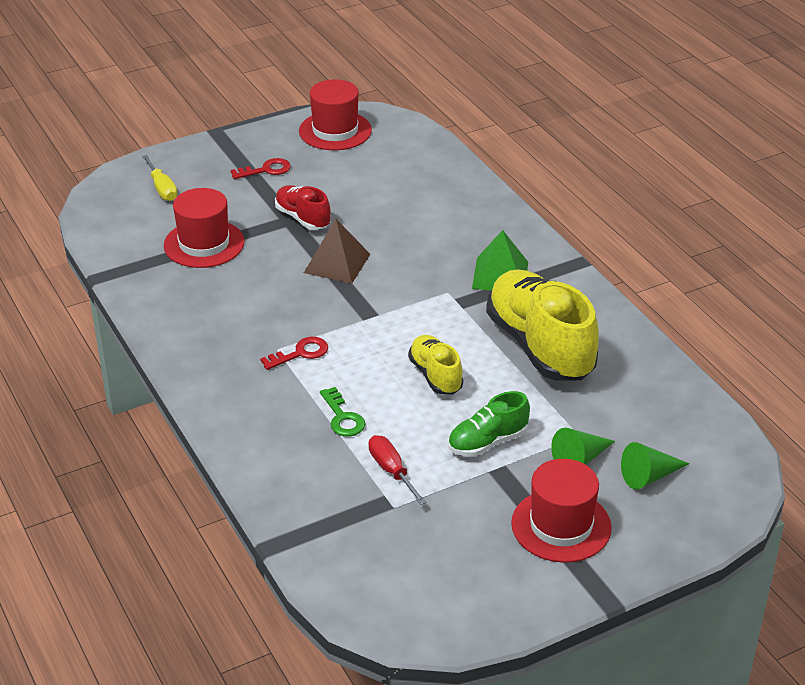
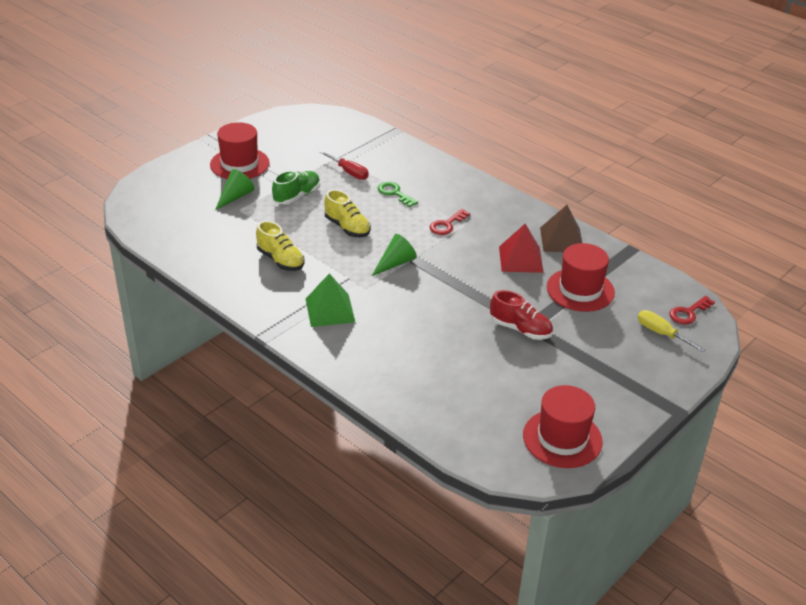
camera: 160 degrees right, 0 degrees up
(241, 290) = (520, 259): none -> red pyramid
(266, 170) = (590, 373): red key -> red key (688, 313)
(337, 263) = (465, 294): brown pyramid -> brown pyramid (561, 240)
(540, 346) = (280, 260): yellow shoe -> yellow shoe, size x0.51
(649, 476) = (190, 195): green cone -> green cone (395, 263)

